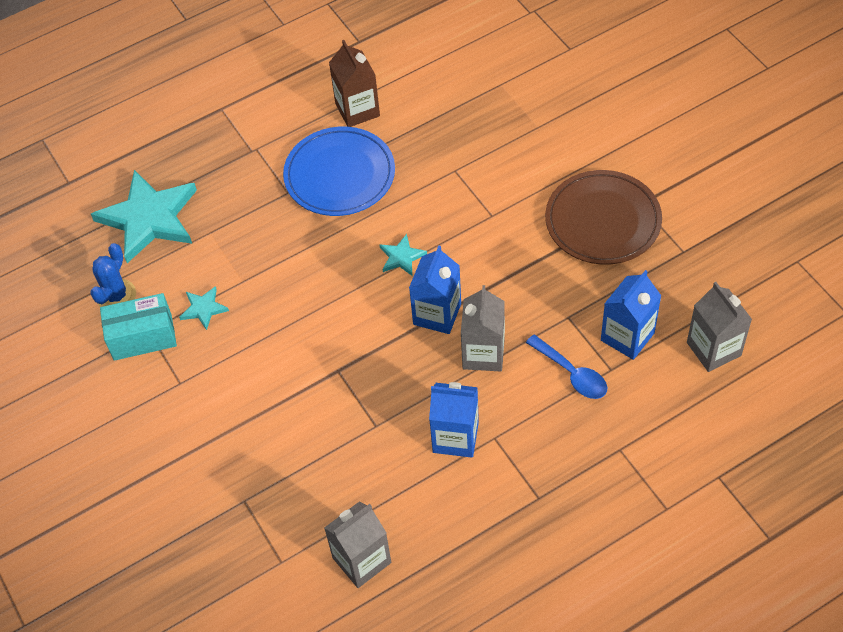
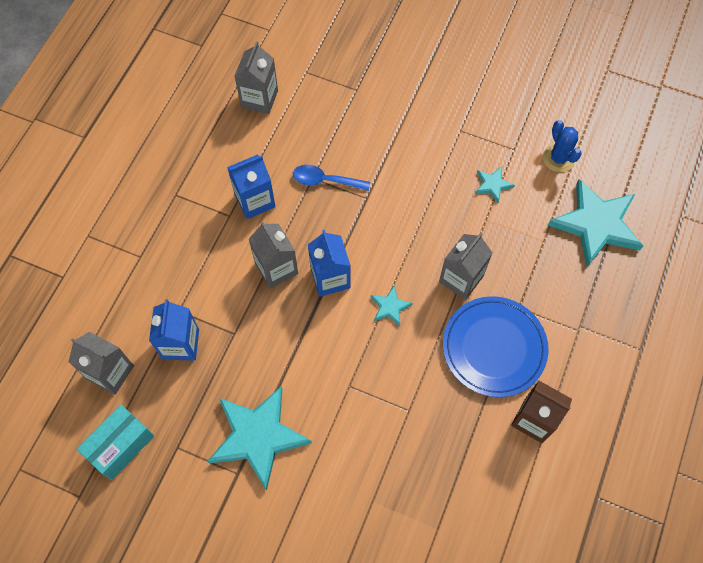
camera: 140 degrees right, 10 degrees up
(142, 337) = (513, 143): turquoise box -> turquoise box (121, 446)
(315, 243) = (461, 279): none -> grey carton
(572, 374) = (204, 291): blue spoon -> blue spoon (325, 180)
(603, 221) = (258, 436): brown plate -> turquoise star

